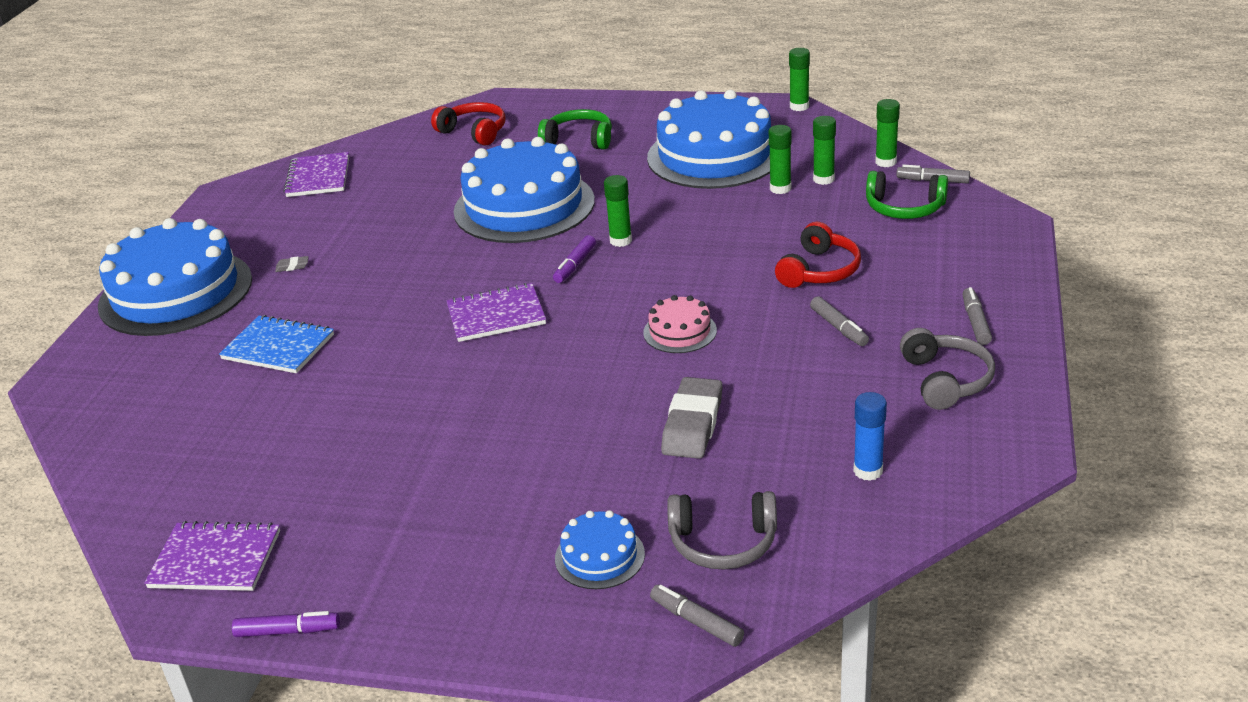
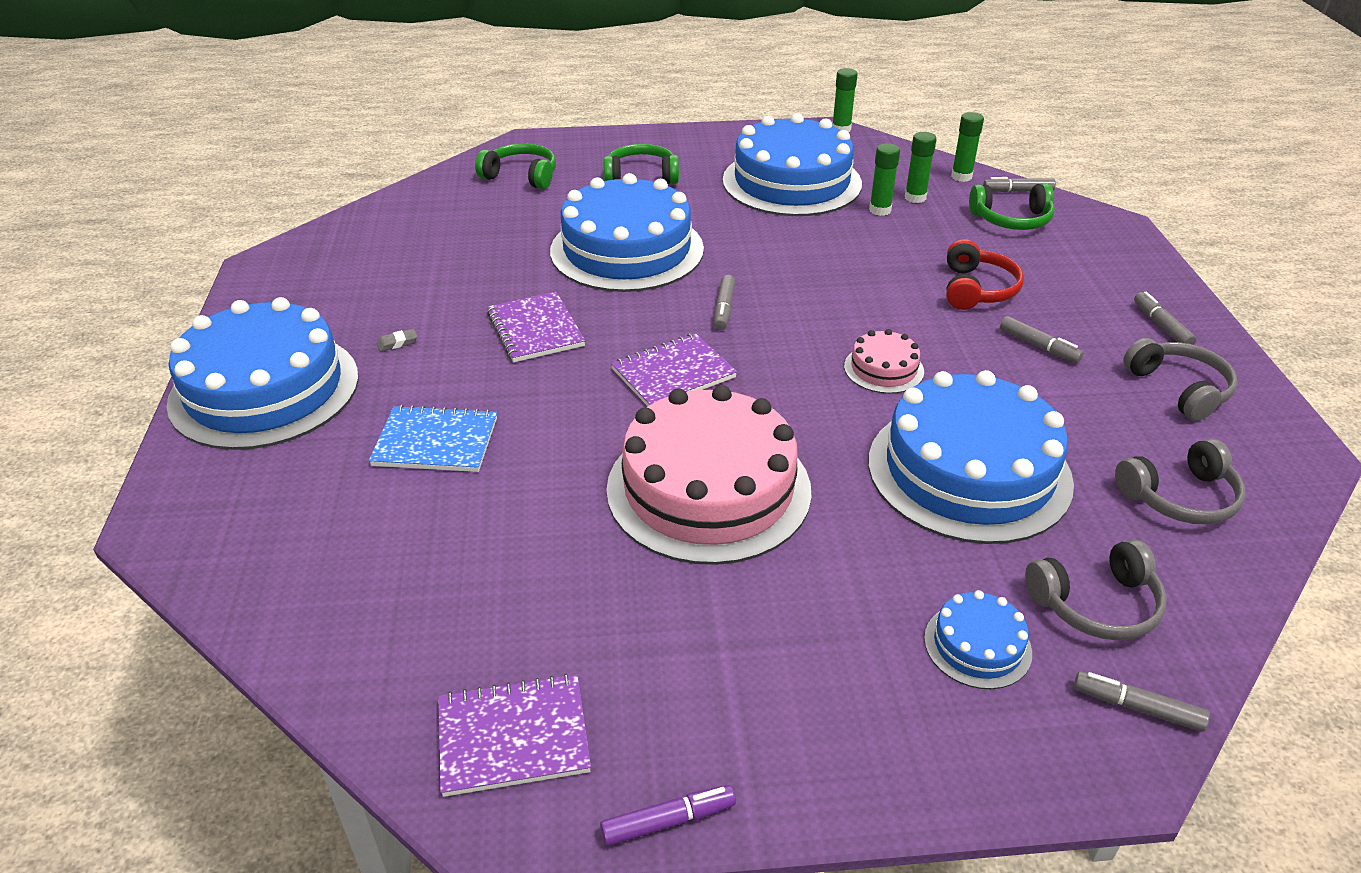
camera: 20 degrees left, 5 degrees up
(318, 177) = (369, 237): purple notebook -> purple notebook (535, 329)
(465, 409) = (708, 489): none -> pink cake
(474, 132) = (521, 176): red headphones -> green headphones
(575, 265) = (724, 308): purple marker -> grey marker
(620, 241) = (755, 277): green glue stick -> none
(693, 424) = (969, 471): grey eraser -> blue cake
(868, 471) = (1180, 497): blue glue stick -> grey headphones

